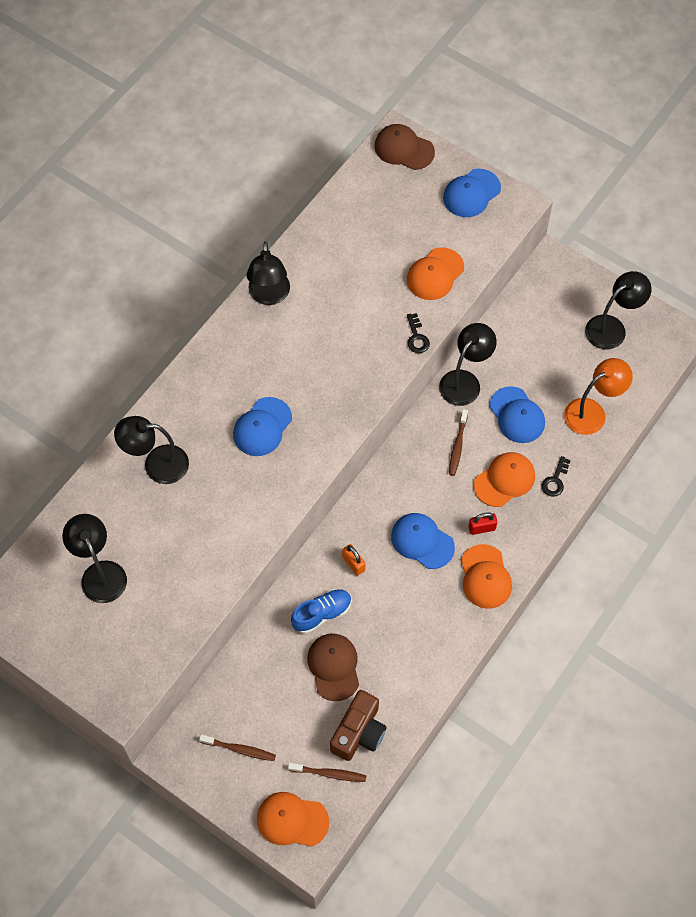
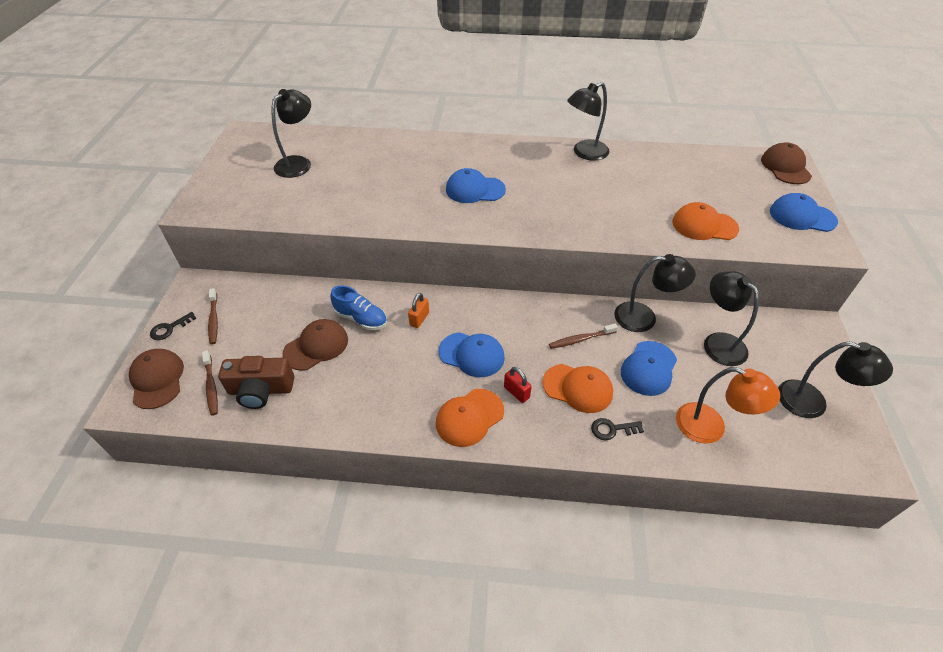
camera: 60 degrees right, 15 degrees down
(156, 464) = (402, 155): black lamp -> black lamp (718, 342)
(292, 820) = (157, 379): orange cap -> brown cap
(417, 337) = (636, 238): black key -> black key (169, 328)
(422, 541) = (472, 354): blue cap -> blue cap turned 105 degrees clockwise

